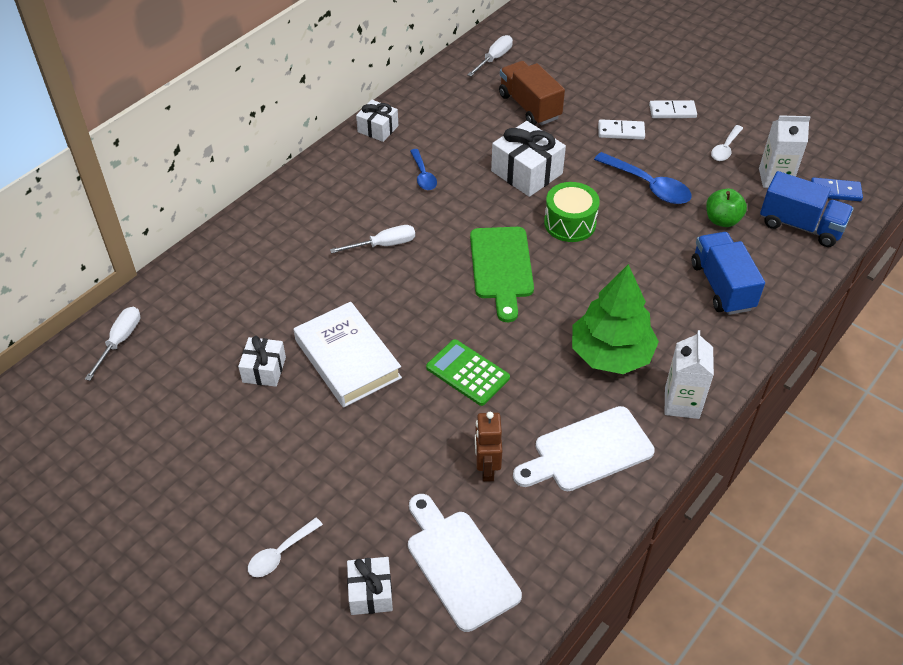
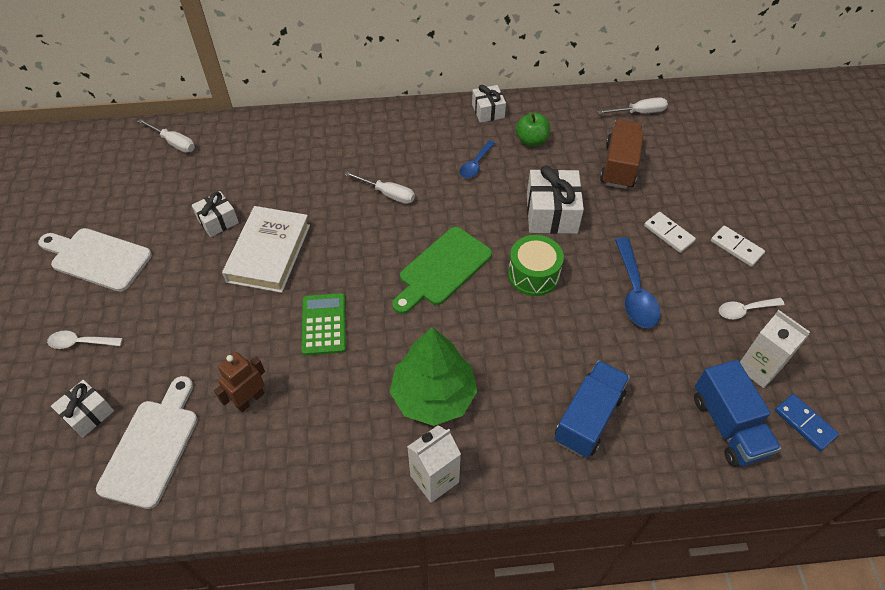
camera: 45 degrees right, 5 degrees up
(120, 341) = (174, 143): white screwdriver -> white screwdriver turned 60 degrees clockwise
(587, 451) = (324, 450): white cutting board -> white cutting board (97, 258)
(722, 220) = (661, 366): green apple -> green apple (531, 141)

